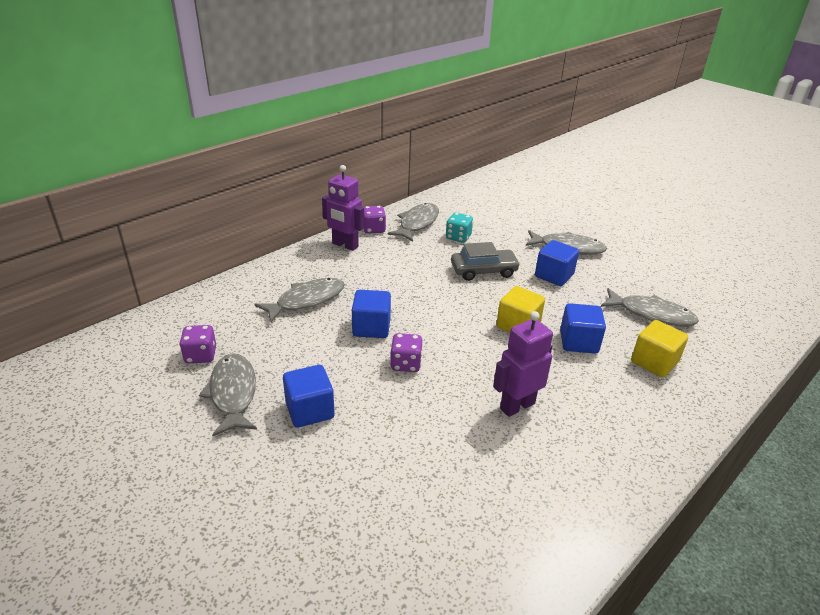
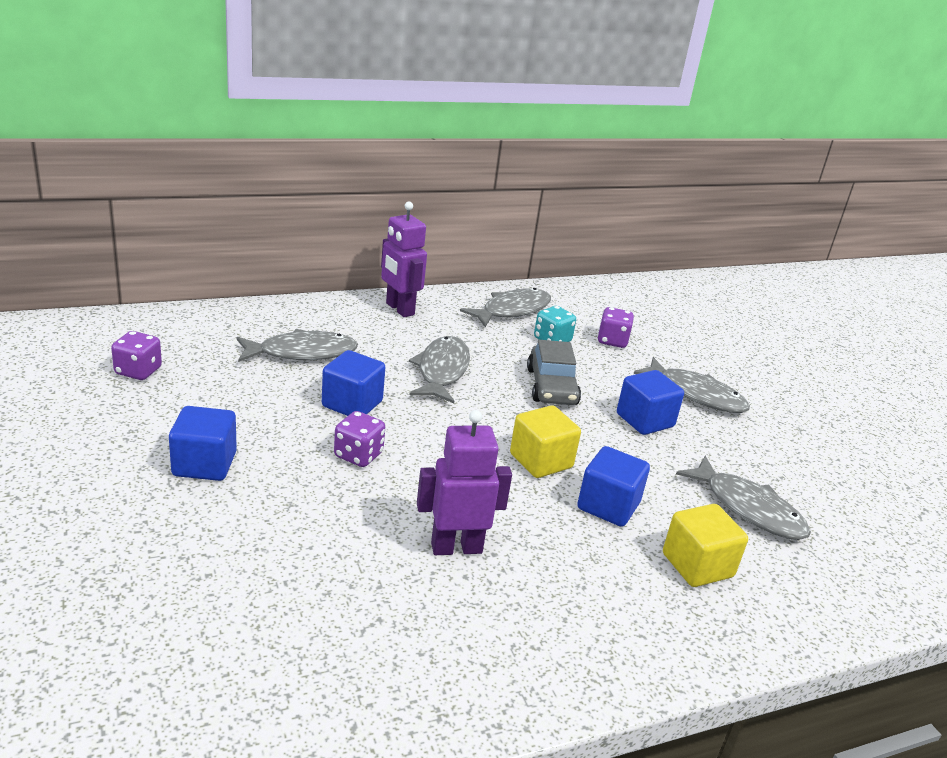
camera: 20 degrees right, 5 degrees down
(233, 393) = (138, 419): grey fish -> grey fish (442, 371)
(373, 229) = (450, 302): purple dice -> purple dice (612, 341)
(483, 271) = (551, 386): grey car -> grey car turned 75 degrees clockwise

